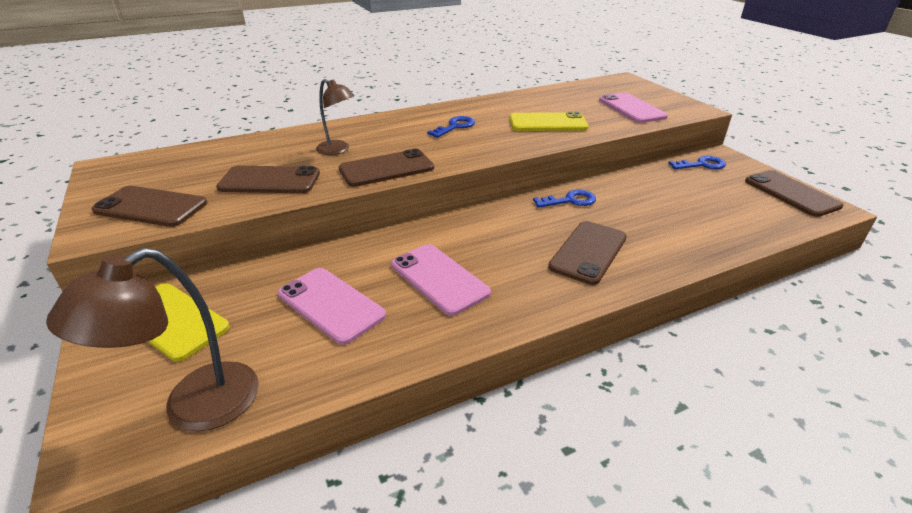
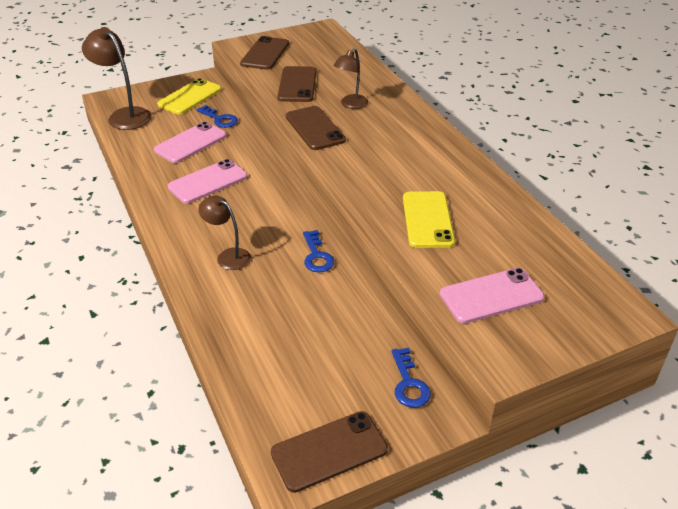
camera: 90 degrees right, 5 degrees up
(455, 127) = (408, 160): blue key -> blue key (219, 119)
(588, 252) = (228, 256): brown phone -> brown lamp

